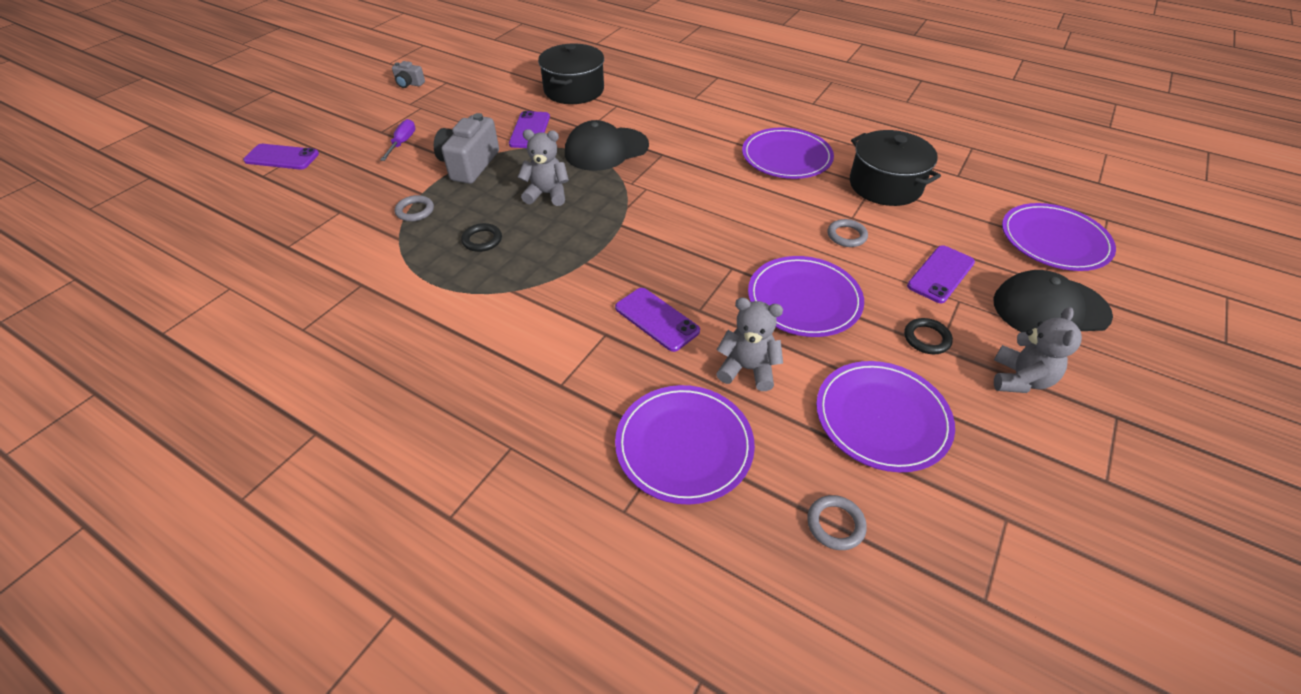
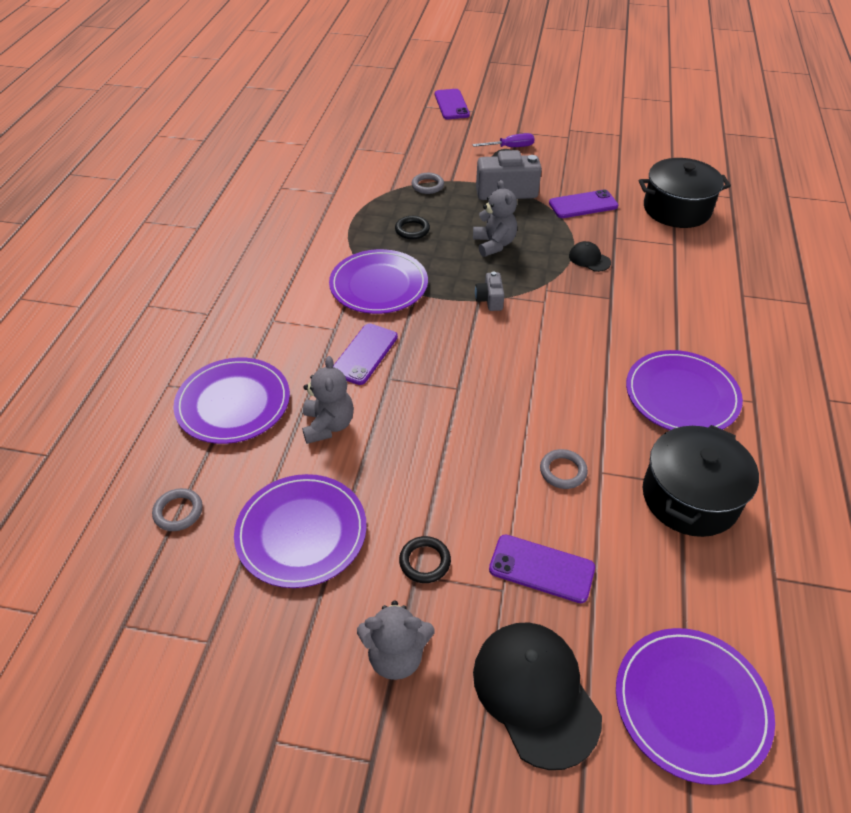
camera: 70 degrees right, 0 degrees up
(409, 84) = (599, 118): grey camera -> grey camera (490, 300)
(606, 149) = (589, 259): black cap -> black cap, size x0.47
(804, 299) = (438, 450): purple plate -> purple plate (378, 285)

